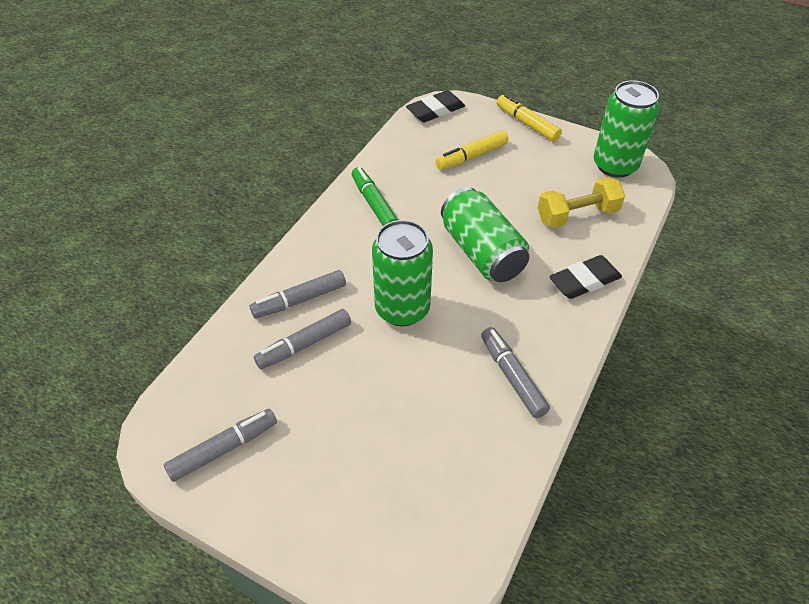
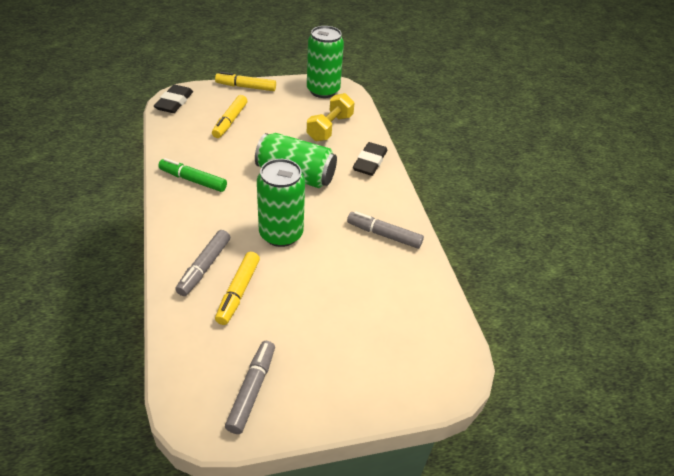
camera: 45 degrees left, 5 degrees down
(304, 344) = (238, 292): grey marker -> yellow marker

